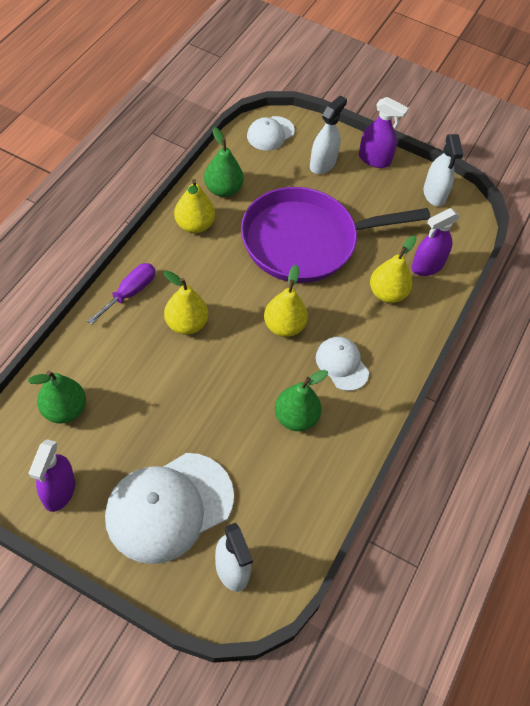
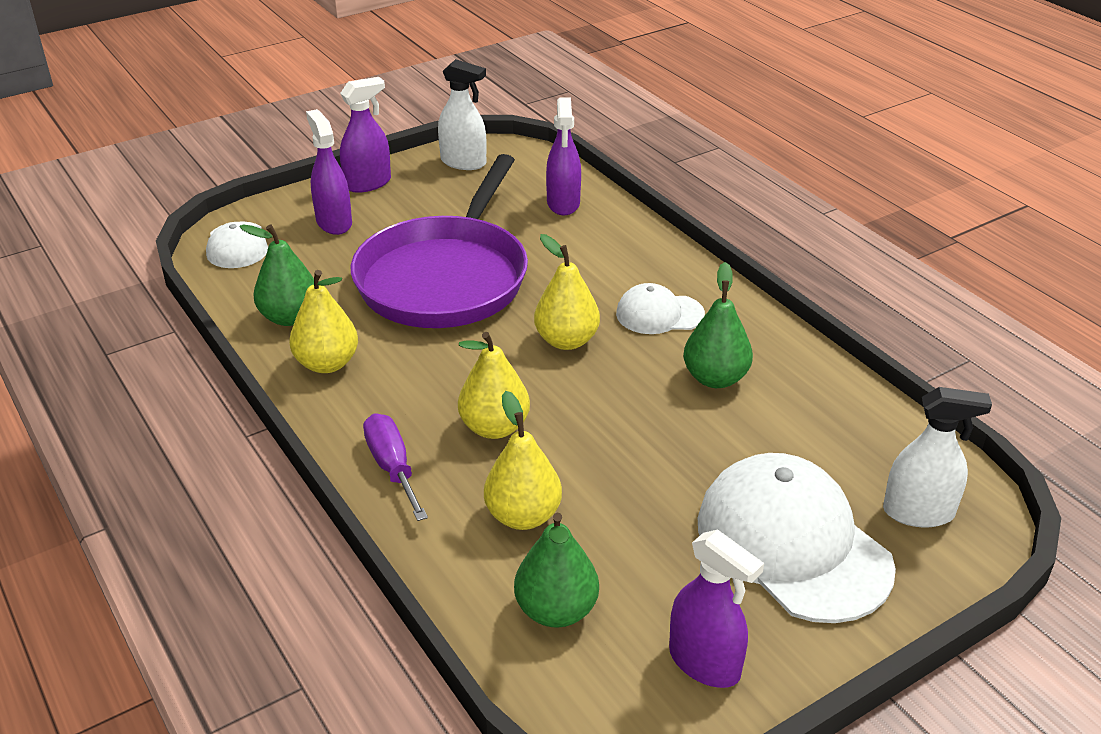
camera: 55 degrees left, 20 degrees down
(169, 507) = (792, 544): white cap -> white cap turned 150 degrees clockwise
(322, 164) = (334, 222): white spray bottle -> purple spray bottle
(387, 293) = (579, 244): yellow pear -> yellow pear (523, 516)

